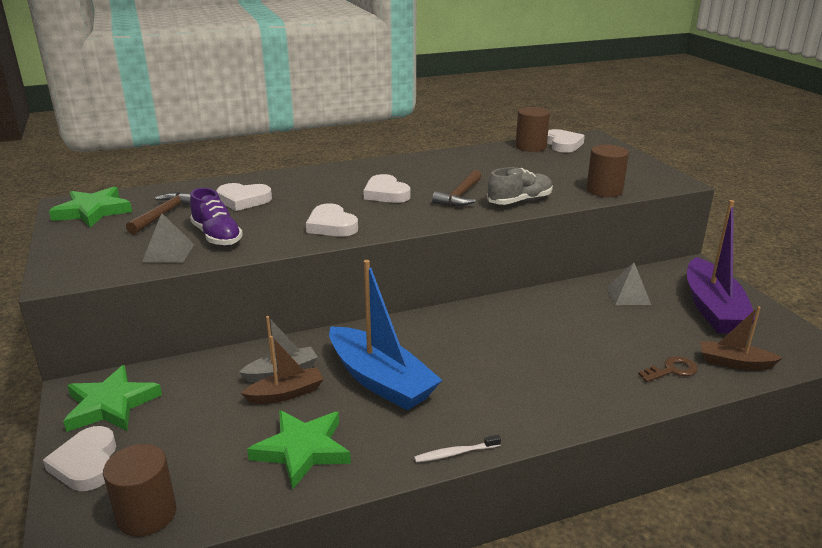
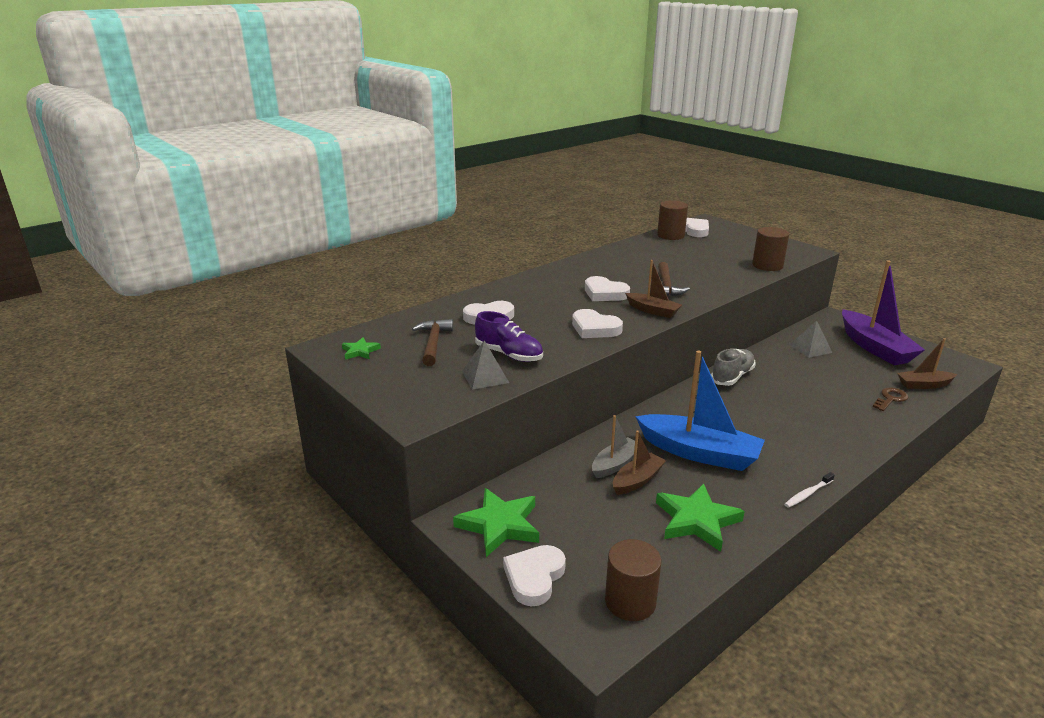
camera: 20 degrees left, 0 degrees up
(86, 463) = (534, 577): white heart -> white heart turned 60 degrees clockwise
(93, 211) = (360, 351): green star -> green star, size x0.52
(414, 218) = (653, 311): none -> brown boat
(520, 201) = (716, 284): grey shoe -> grey shoe (732, 376)

